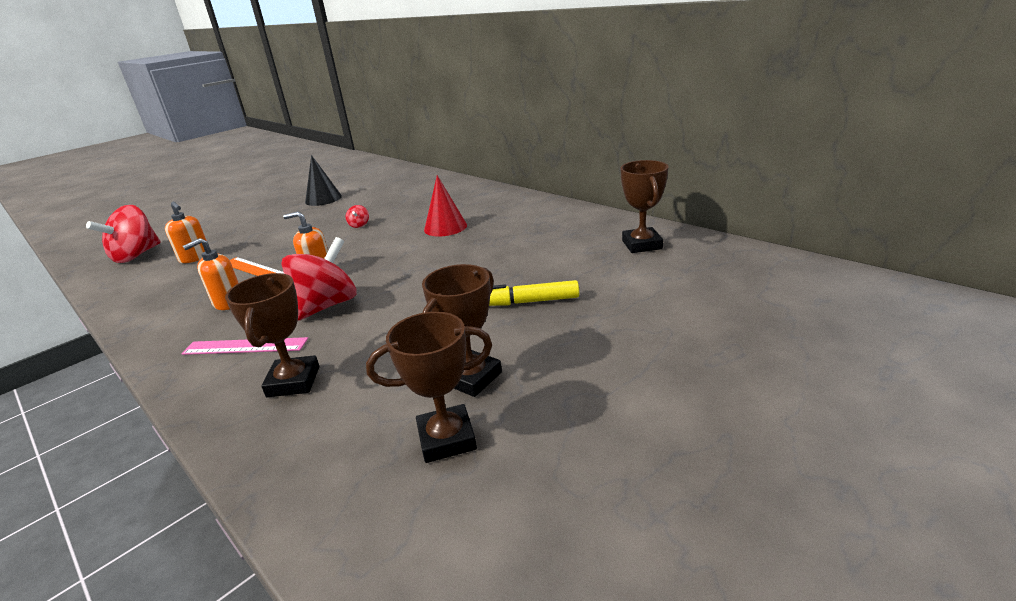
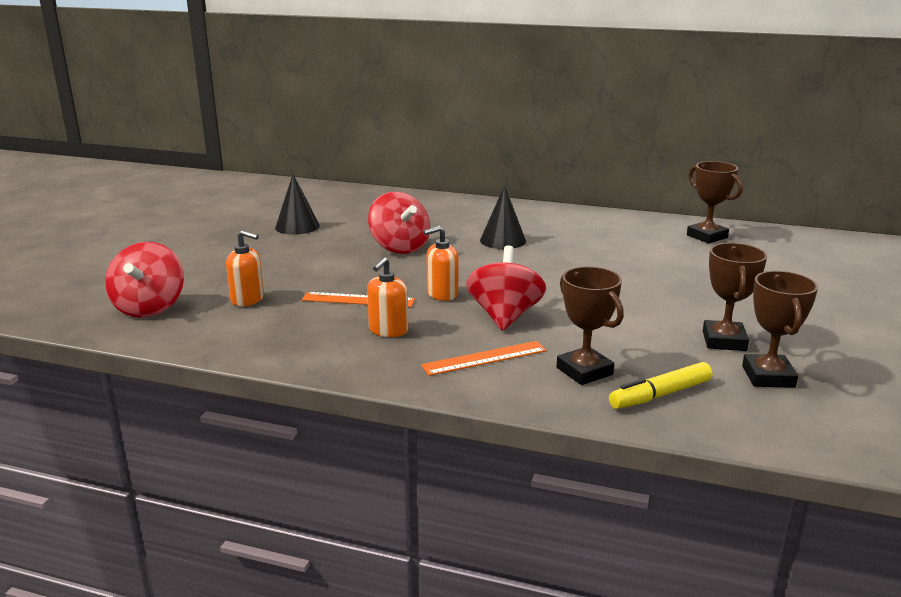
camera: 30 degrees left, 5 degrees down
(245, 346) = (484, 358): pink ruler -> orange ruler
(359, 225) = (399, 247): red spinning top -> red spinning top, size x2.44
(445, 227) = (503, 240): red cone -> black cone
(447, 439) = (768, 376): brown trophy -> brown trophy turned 45 degrees counterclockwise
(527, 302) = (682, 287): yellow marker -> yellow marker (660, 395)

